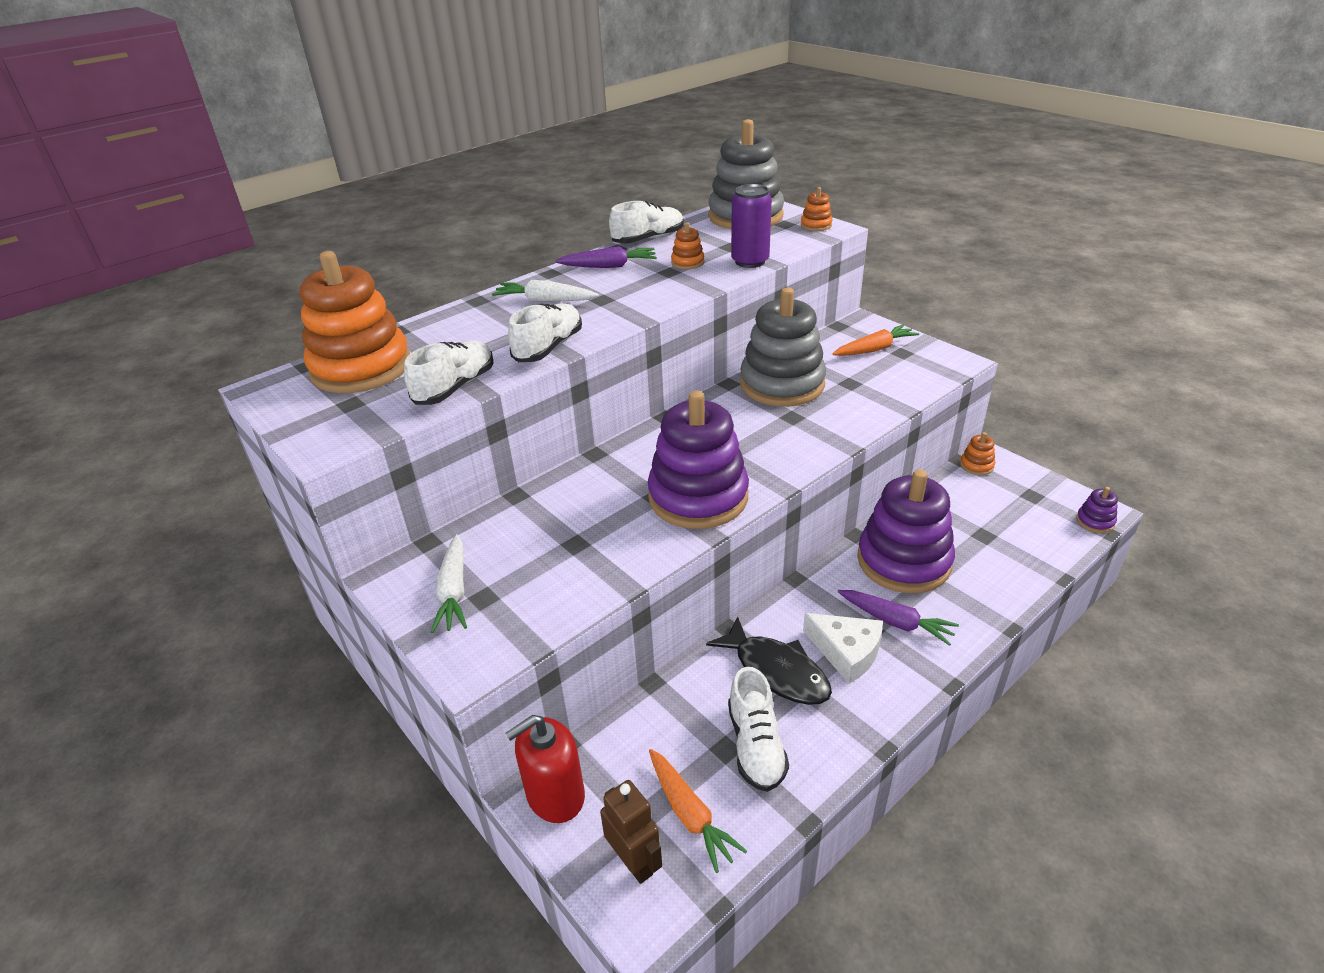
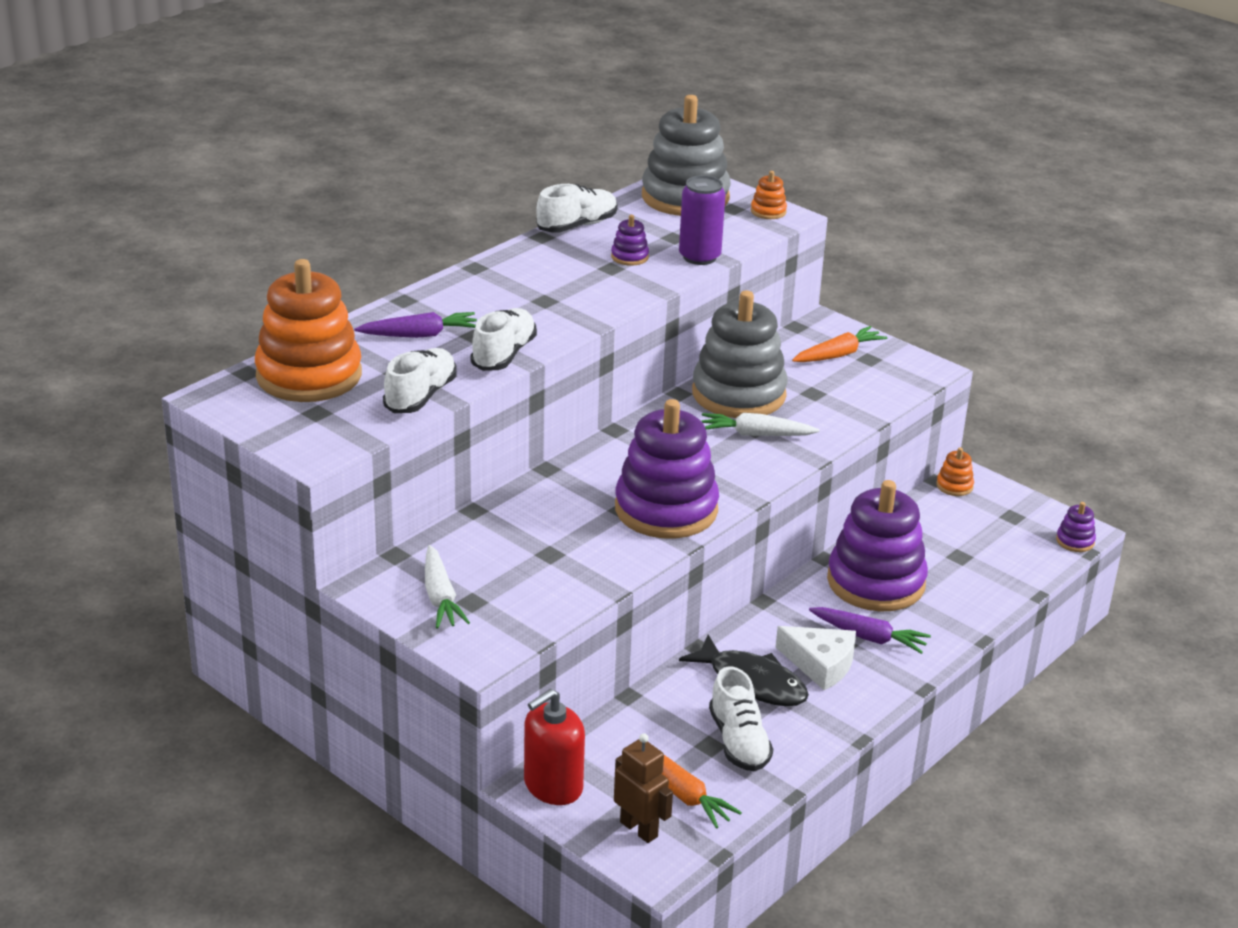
camera: 10 degrees left, 5 degrees down
(545, 300) = (481, 301): white carrot -> white carrot (755, 434)
(609, 266) = (541, 260): purple carrot -> purple carrot (420, 335)
(687, 262) = (629, 257): orange stacking toy -> purple stacking toy

